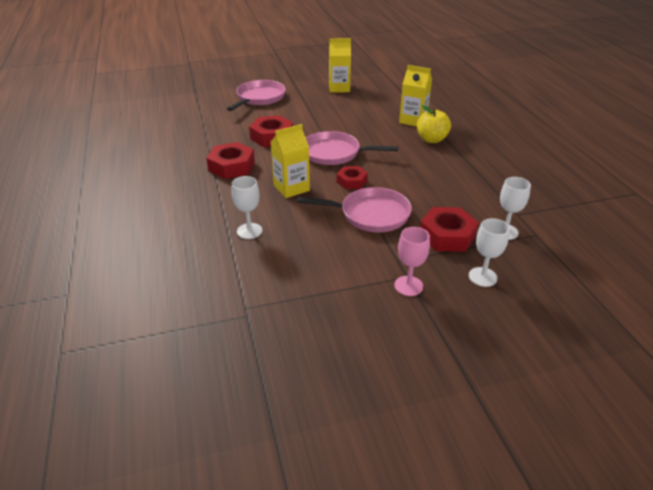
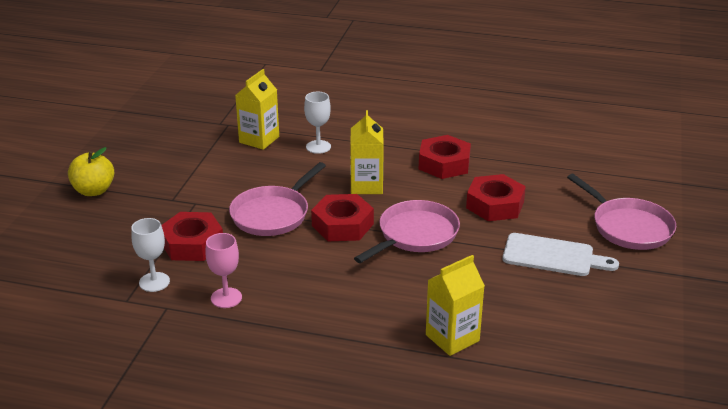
camera: 120 degrees right, 5 degrees down
(310, 111) = (553, 256): none -> white cutting board
(339, 88) = (626, 312): yellow carton -> yellow carton (259, 139)
(352, 181) = (342, 225): red nut -> red nut, size x1.59
(408, 286) = (162, 195): pink goblet -> pink goblet (226, 298)
(431, 139) = (381, 327): yellow apple -> yellow apple (94, 191)
(482, 277) = (122, 236): white goblet -> none

